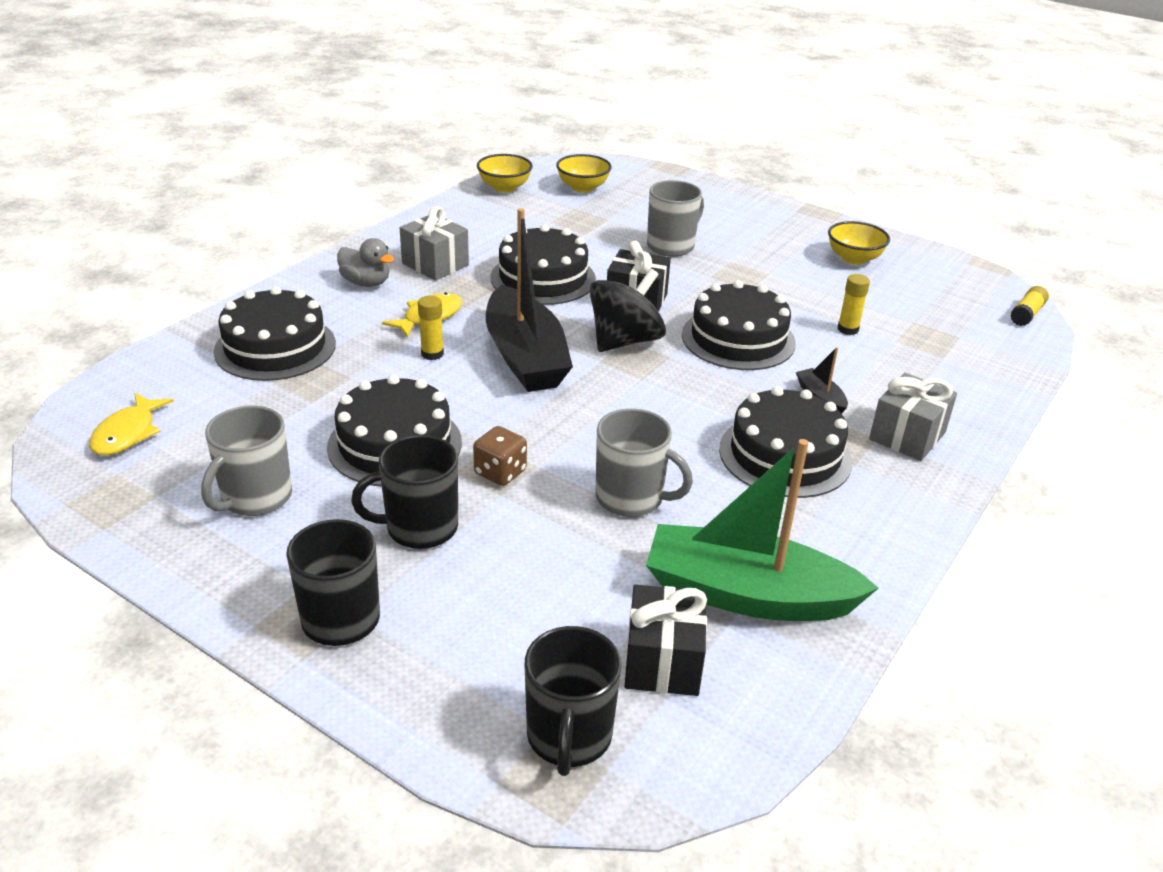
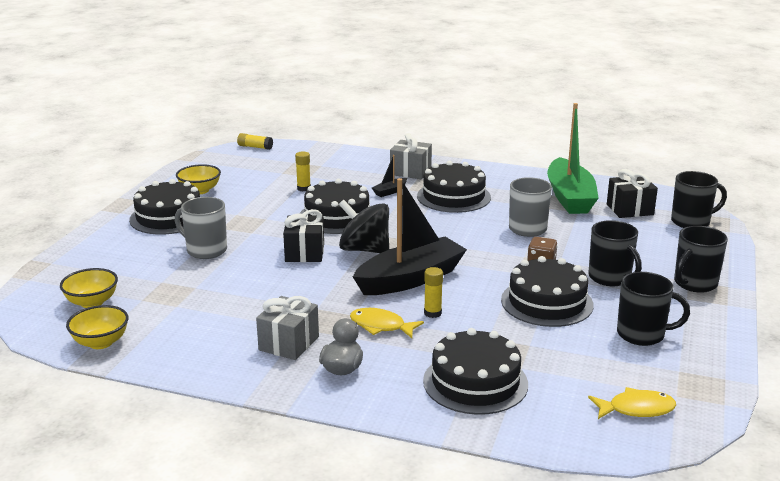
camera: 105 degrees left, 10 degrees down
(255, 498) = (642, 334): grey mug -> black mug
(543, 278) = (288, 292): black cake -> black cake (169, 217)

